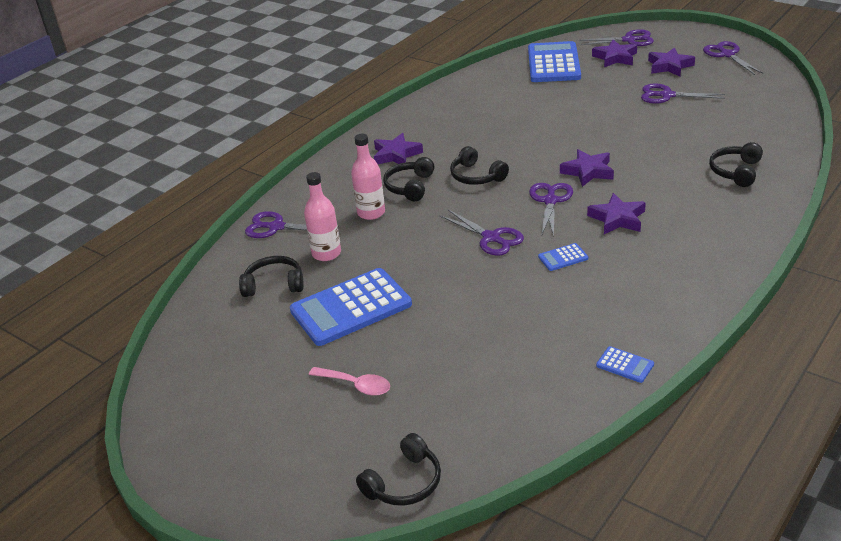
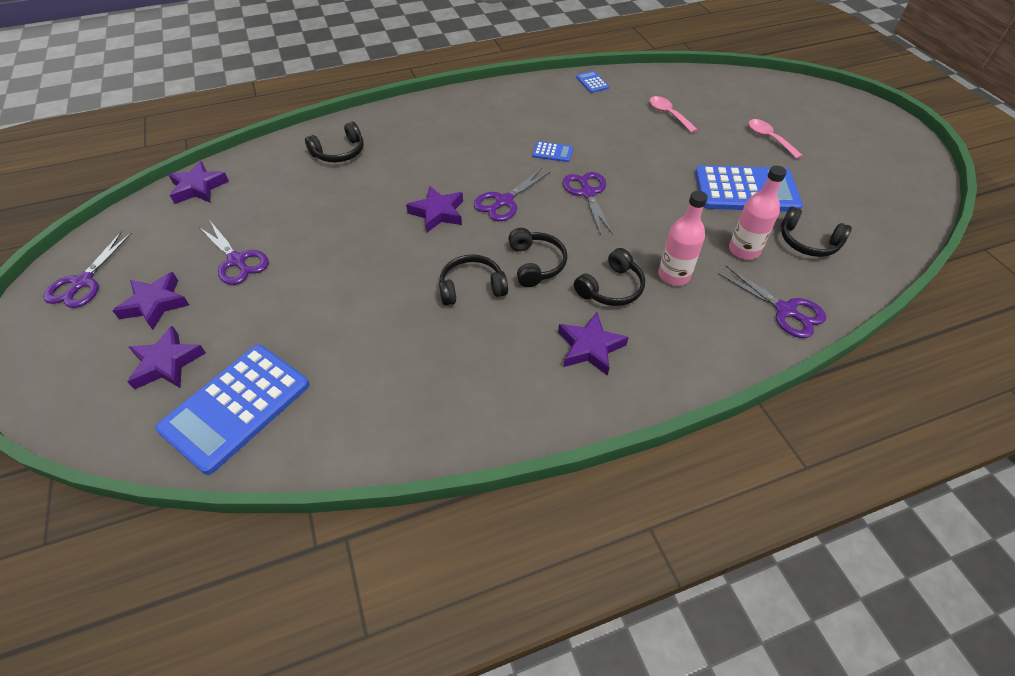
camera: 150 degrees left, 15 degrees up
(404, 482) = (764, 85): black headphones -> black headphones (471, 287)
(492, 362) = (668, 114): none -> pink spoon
(617, 219) = (477, 161): purple star -> purple star (198, 188)
(629, 40) = (93, 391): purple scissors -> none

